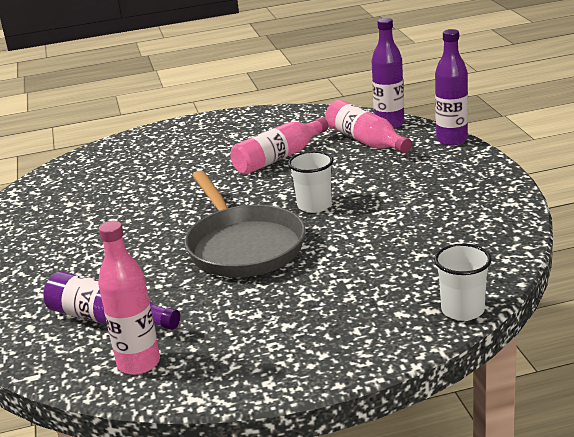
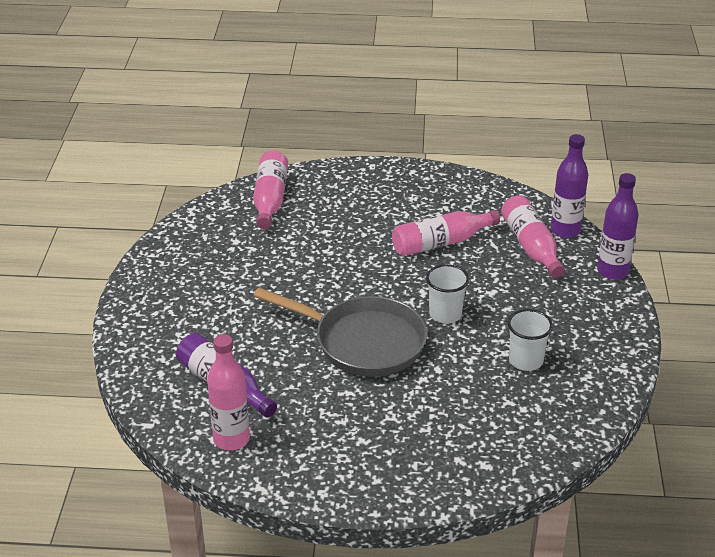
camera: 15 degrees right, 10 degrees up
(92, 166) = (270, 199): none -> pink bottle
(243, 246) = (363, 342): grey pan -> grey pan turned 60 degrees counterclockwise
(462, 310) = (511, 474): white cup -> white cup (526, 360)

